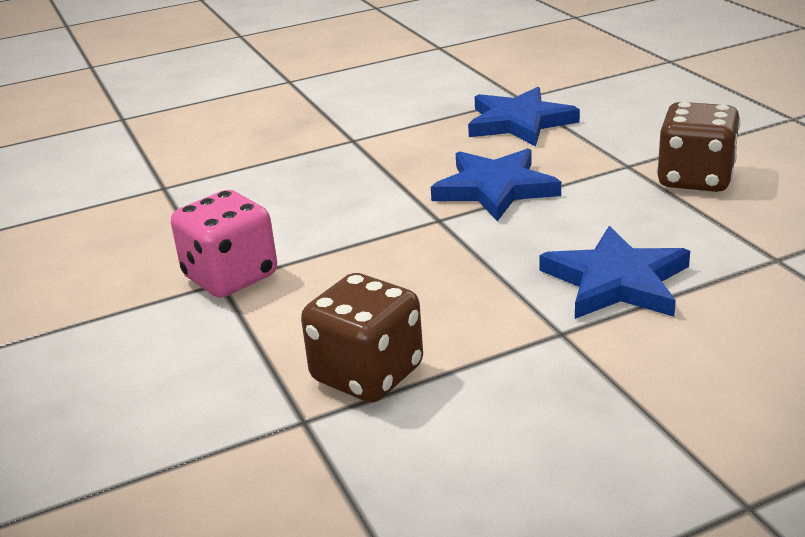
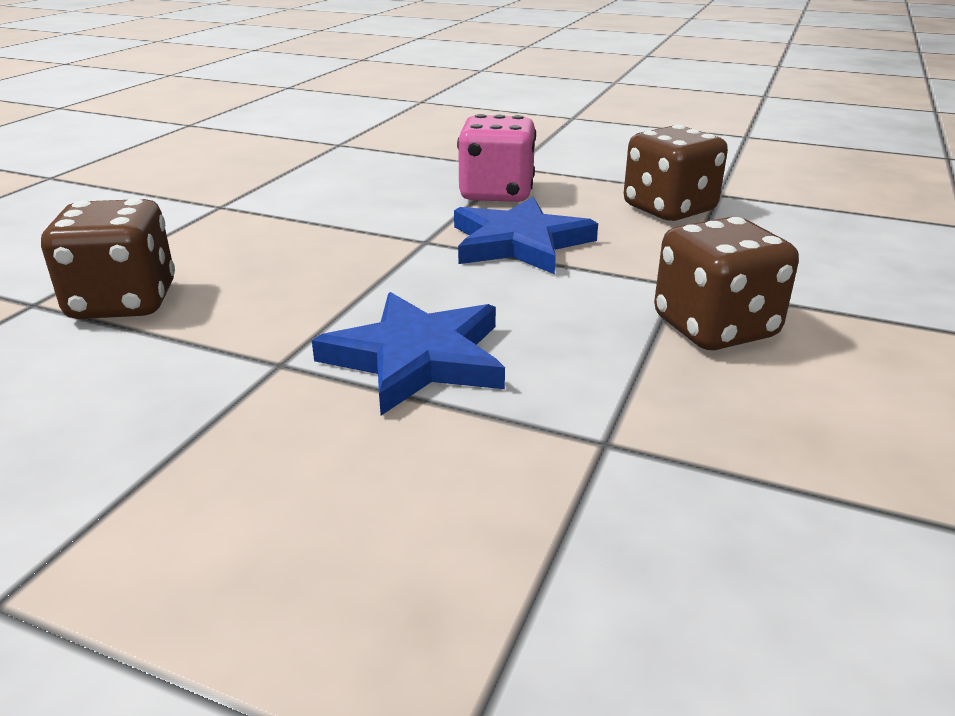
camera: 45 degrees right, 0 degrees up
(230, 277) = (230, 206): pink dice -> pink dice (496, 193)
(519, 122) = (669, 209): blue star -> brown dice

